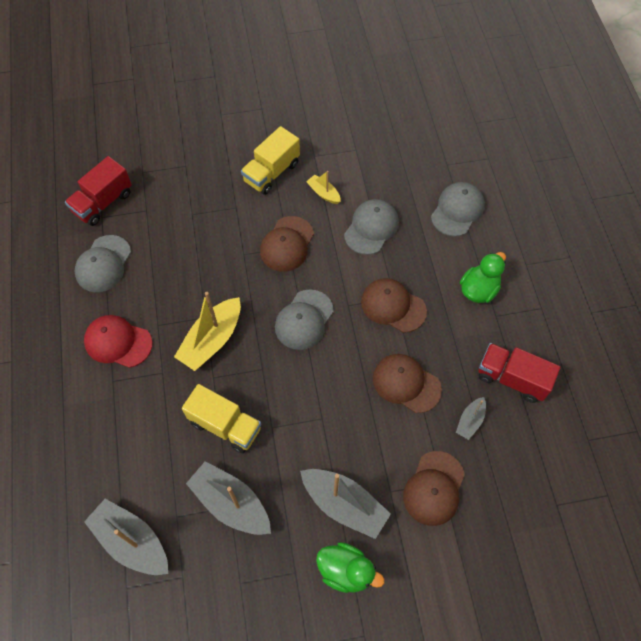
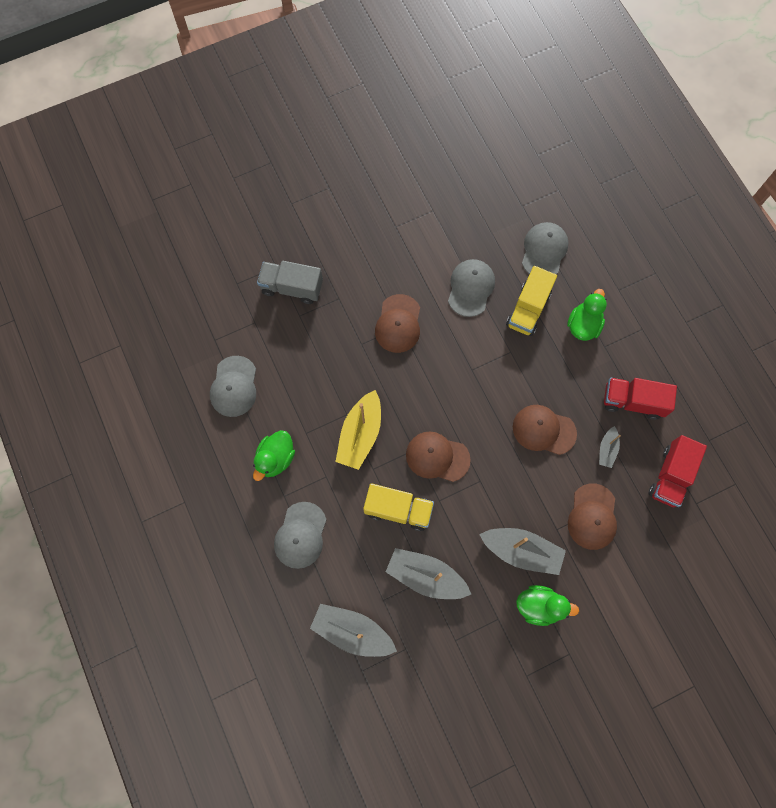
camera: 15 degrees left, 10 degrees up
(103, 202) = (210, 324): red truck -> red truck (670, 476)
(118, 342) = (275, 459): red cap -> green duck
(194, 188) = (292, 288): none -> grey truck
(271, 172) = (360, 254): yellow truck -> yellow truck (528, 309)
(304, 320) = (436, 394): grey cap -> grey cap (300, 535)
(323, 193) = (416, 263): yellow boat -> none
(393, 306) = (512, 360): brown cap -> brown cap (437, 457)

